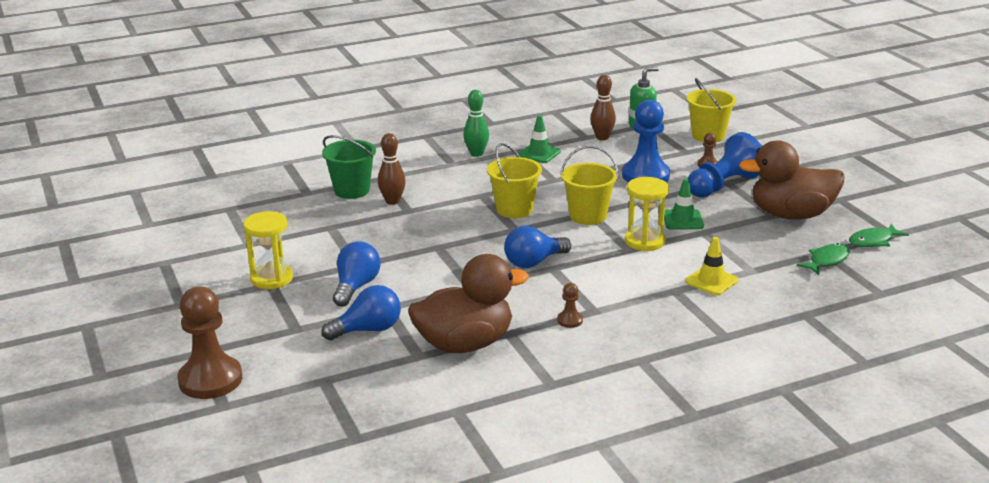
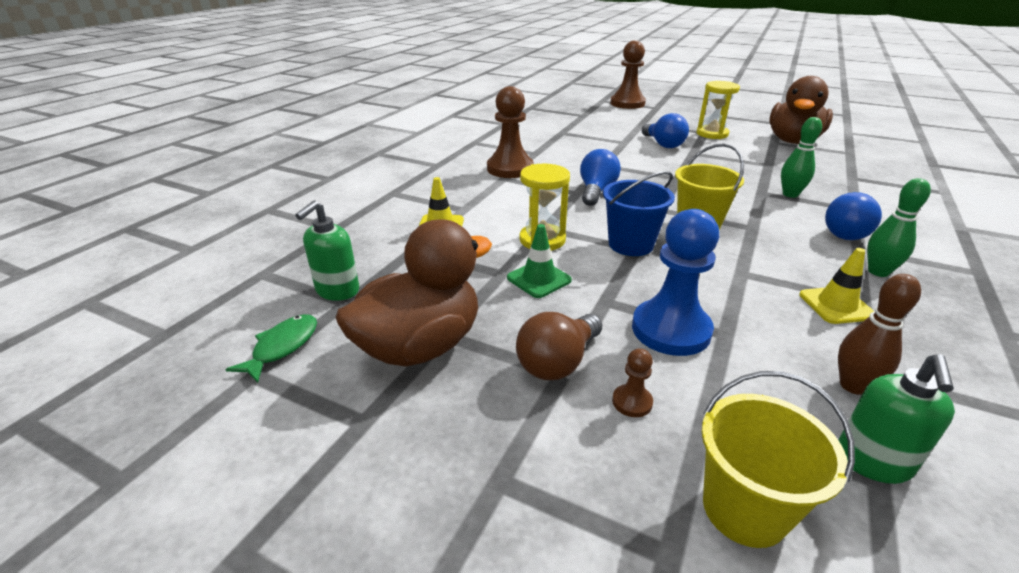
camera: 140 degrees right, 5 degrees up
(352, 190) = (836, 190): green bucket -> none
(368, 330) = (609, 132): blue light bulb -> blue light bulb (844, 232)
(392, 201) = (790, 194): brown bowling pin -> green bowling pin
(465, 344) = (548, 142): brown duck -> brown duck (793, 141)
(539, 153) = (836, 305): green traffic cone -> yellow traffic cone
(570, 320) = (510, 168): brown pawn -> brown pawn, size x2.30
(588, 216) = (630, 244): yellow bucket -> blue bucket
(723, 185) = (558, 362): blue pawn -> brown light bulb
(826, 260) = (337, 291): green fish -> green soap dispenser

